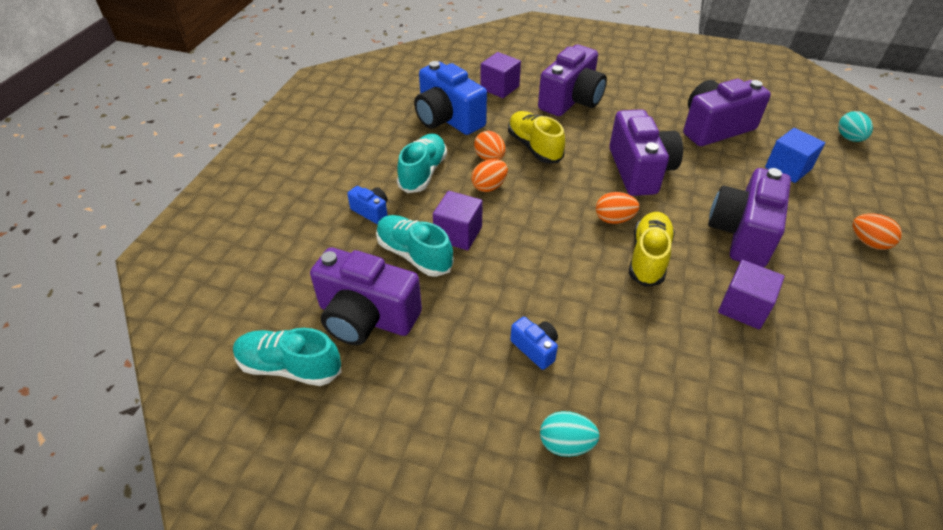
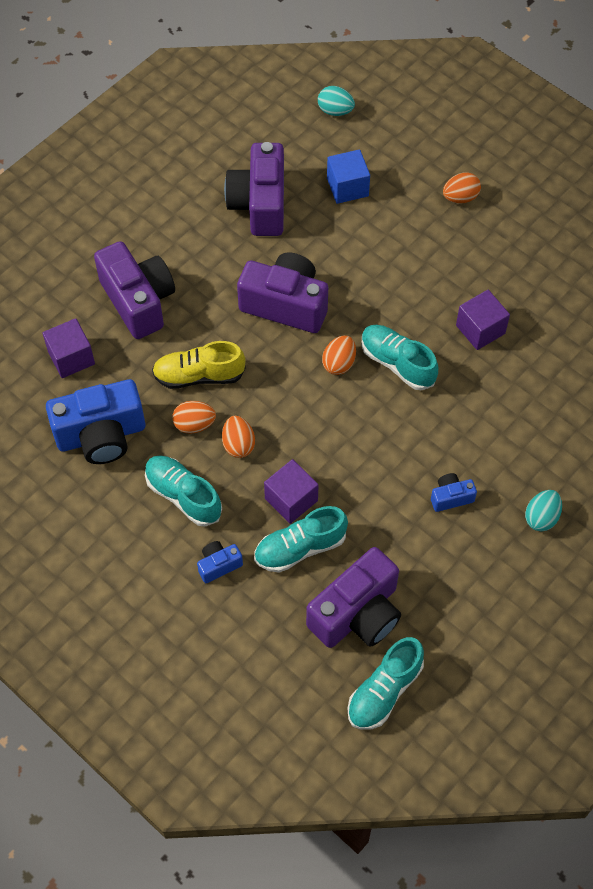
camera: 65 degrees left, 15 degrees up
(648, 257) = (397, 363): yellow shoe -> turquoise shoe
(742, 233) = (406, 277): purple camera -> none

